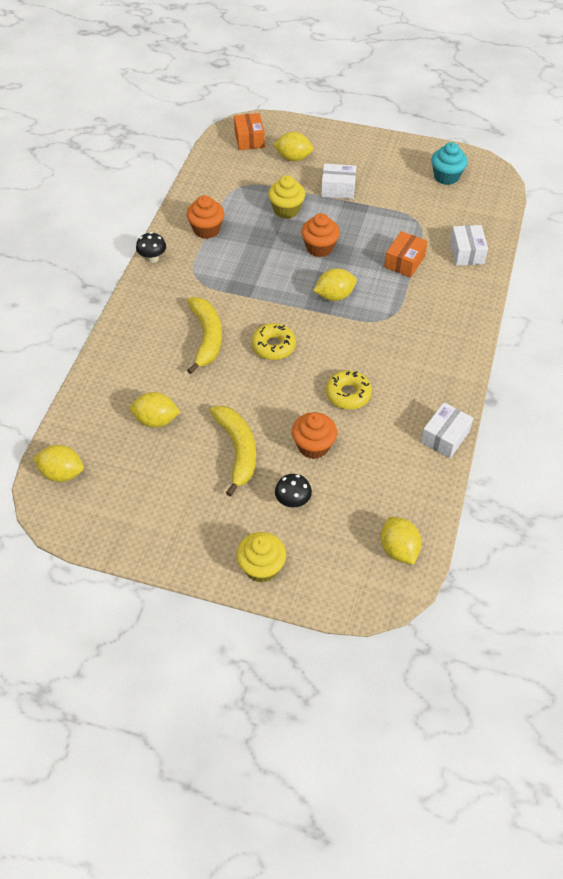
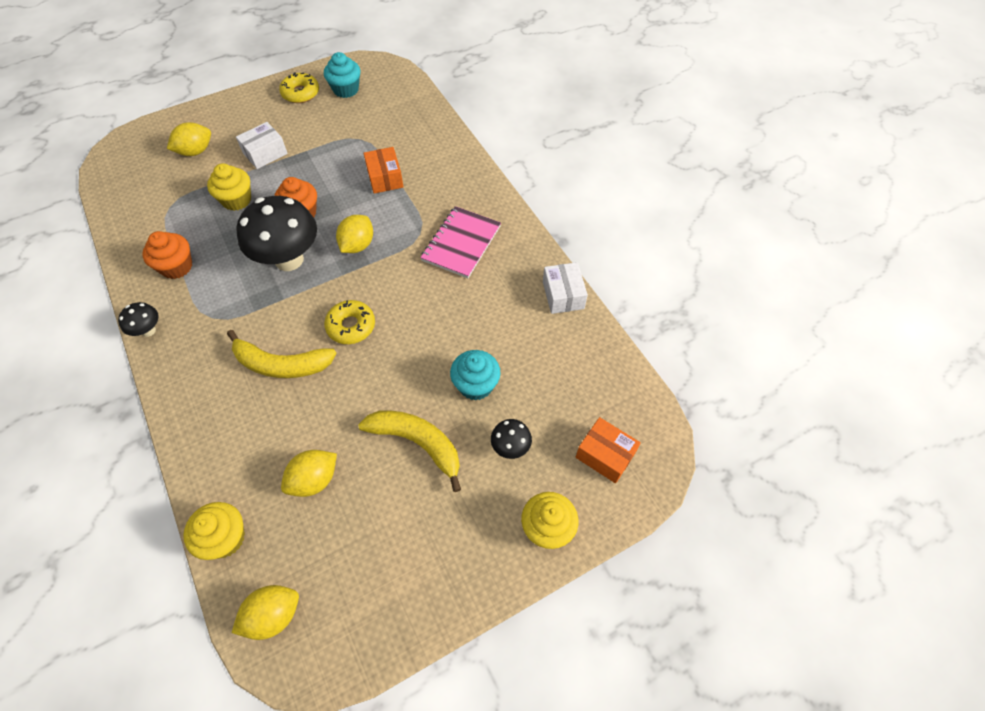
camera: 45 degrees left, 5 degrees up
(78, 411) = (225, 538): none -> yellow cupcake
(207, 337) = (281, 364): yellow banana -> yellow banana turned 150 degrees clockwise
(249, 139) = (134, 159): orange box -> orange box (605, 455)
(279, 274) = (289, 259): none -> black mushroom
(313, 446) = (475, 385): orange cupcake -> turquoise cupcake
(348, 394) = (456, 319): yellow donut -> yellow donut (300, 93)
(399, 549) = (627, 413): yellow lemon -> none
(409, 346) = (461, 243): none -> pink notebook
(466, 253) = (425, 139): white box -> none

